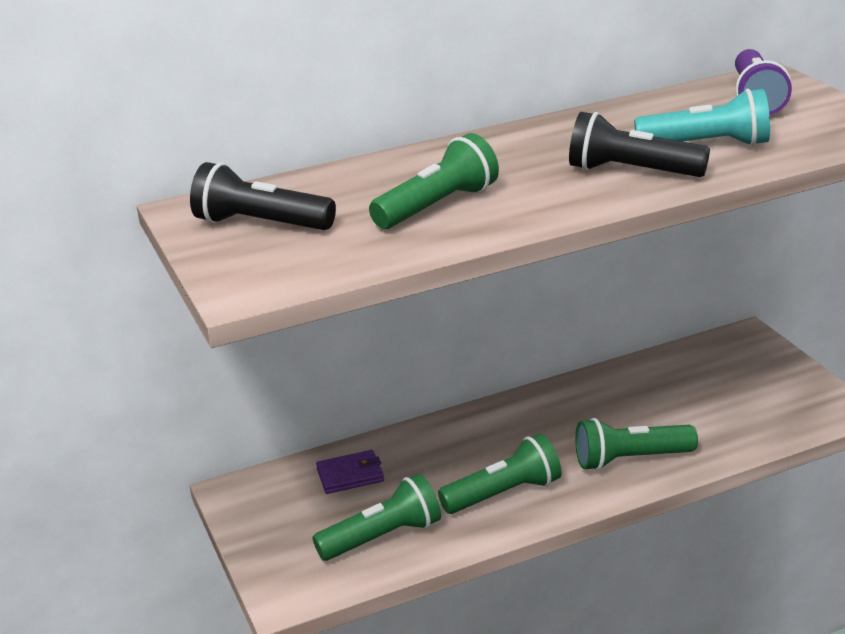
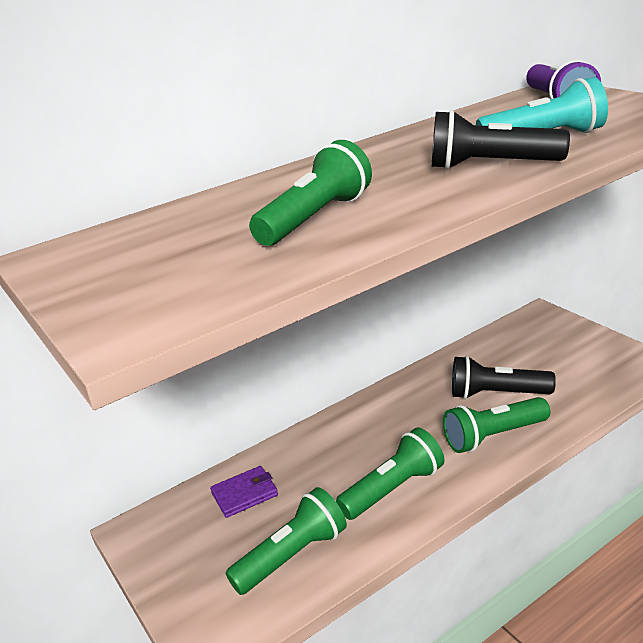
camera: 10 degrees left, 0 degrees up
(260, 224) = (130, 259): black flashlight -> black flashlight (496, 394)

